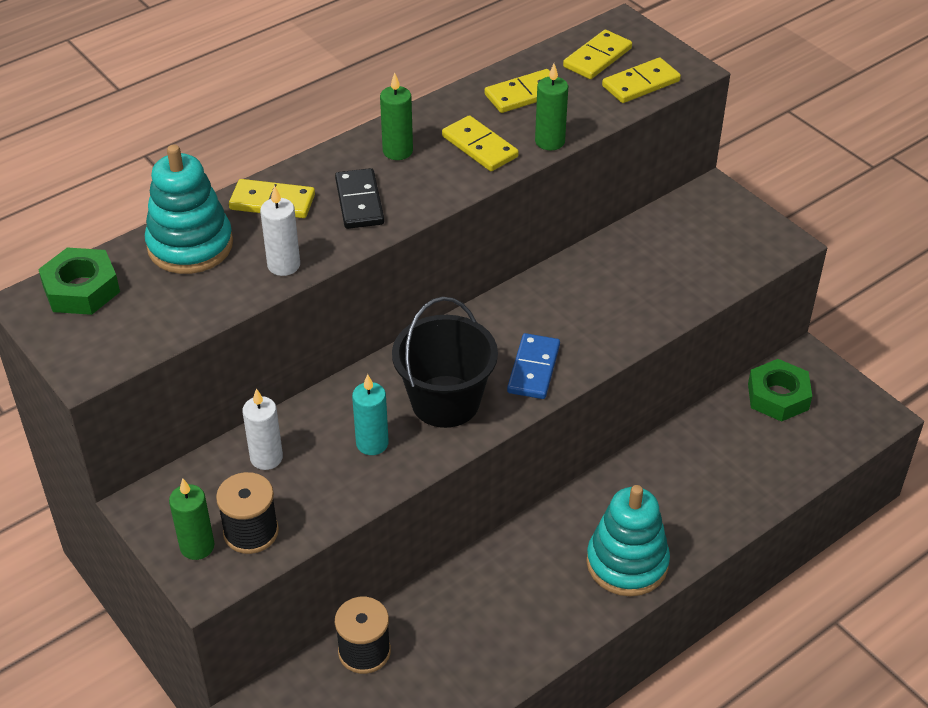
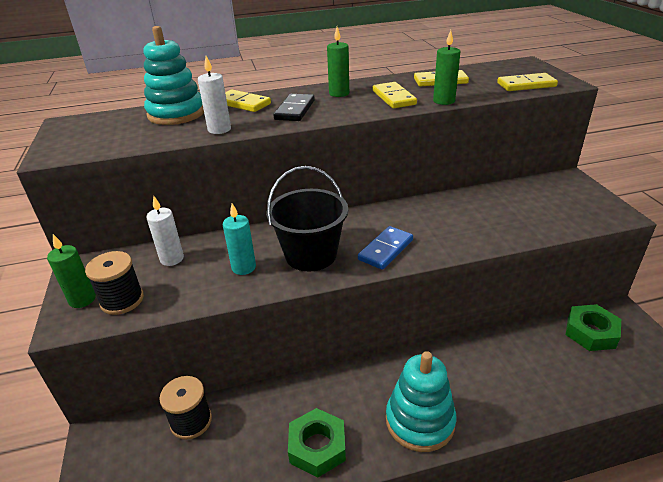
camera: 25 degrees right, 10 degrees down
(81, 289) = (96, 122): green nut -> green nut (317, 447)
(597, 58) = (501, 72): yellow domino -> none

